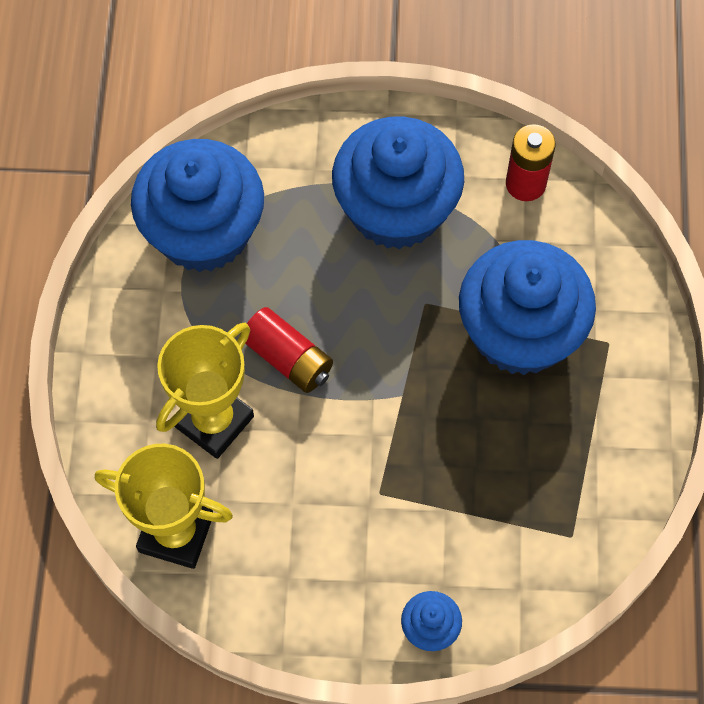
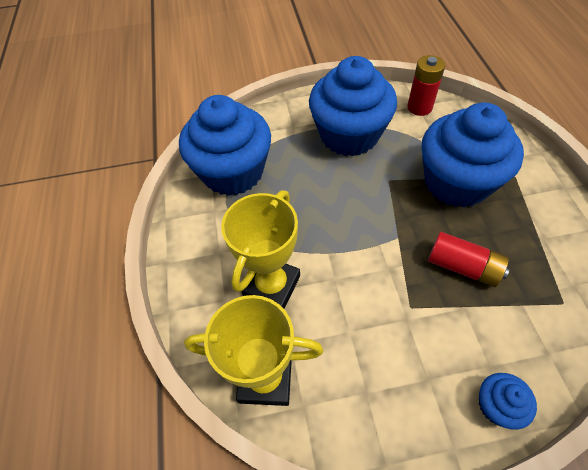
camera: 10 degrees left, 10 degrees down
(288, 358) = (312, 232): red battery -> red battery (463, 267)

